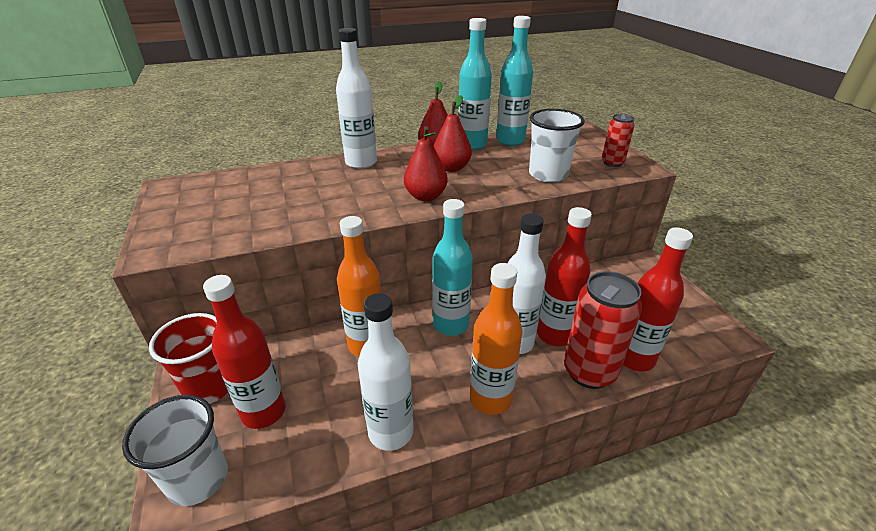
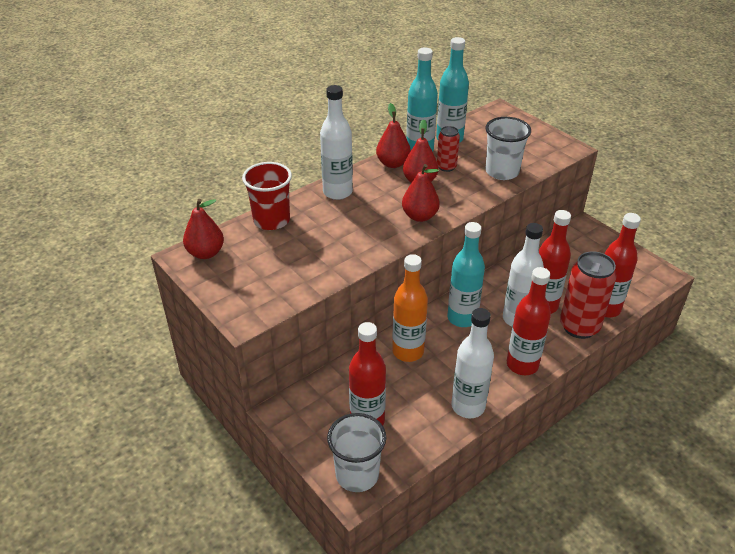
camera: 20 degrees left, 5 degrees up
(188, 187) = (206, 253): none -> red pear
(209, 387) = (309, 416): red cup -> red cup (271, 220)
(490, 399) = (522, 365): orange bottle -> red bottle
(612, 163) = (545, 148): red can -> red can (446, 167)

